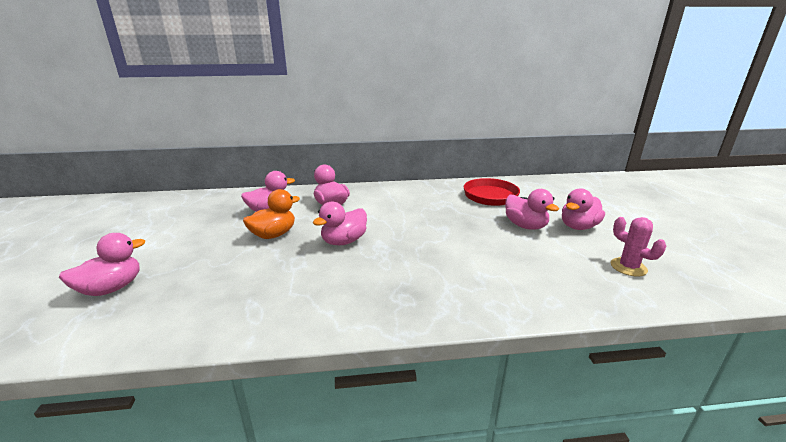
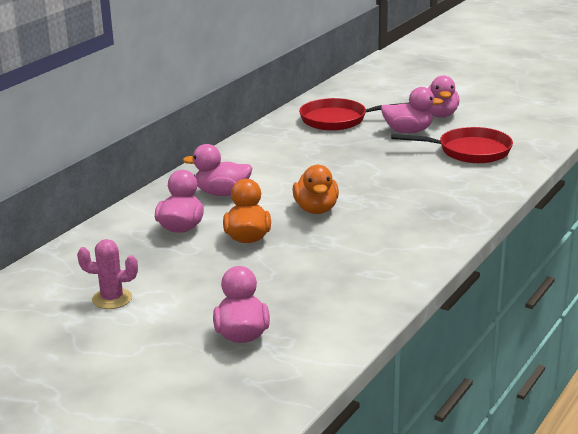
camera: 50 degrees left, 0 degrees up
(344, 241) = (316, 209): pink duck -> orange duck
(542, 264) = (469, 151): none -> red pan
(628, 267) = (512, 128): pink cactus -> pink cactus (112, 299)

